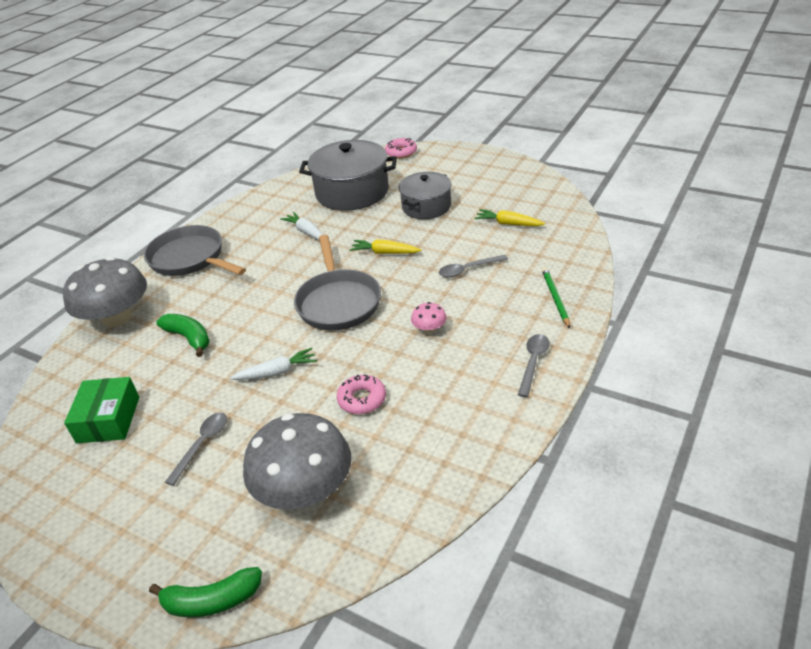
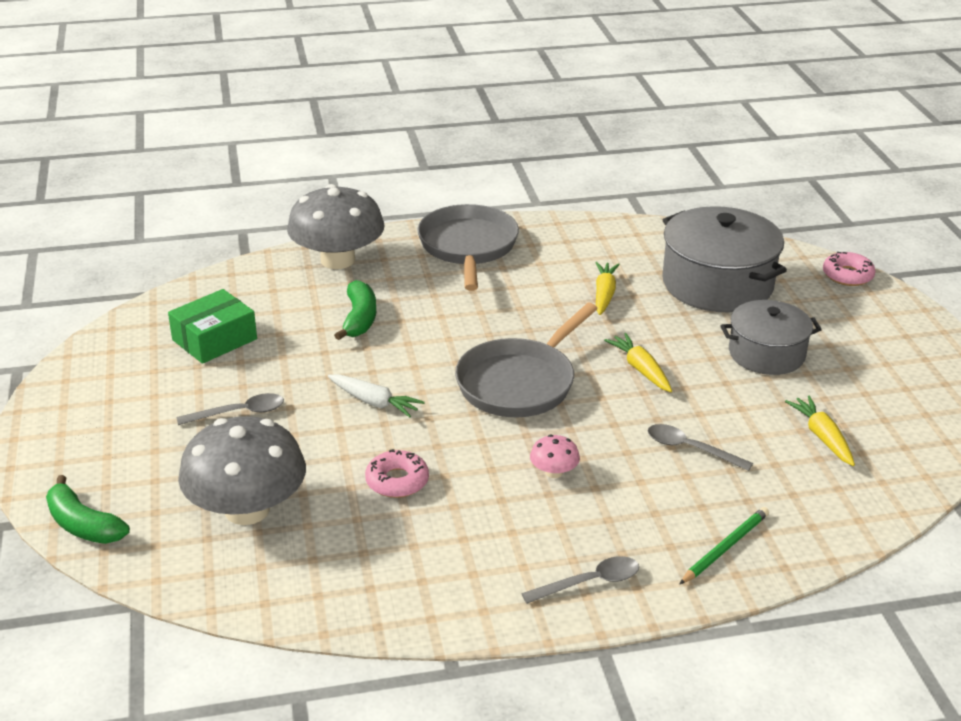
camera: 45 degrees right, 5 degrees down
(306, 232) = (604, 294): white carrot -> yellow carrot

